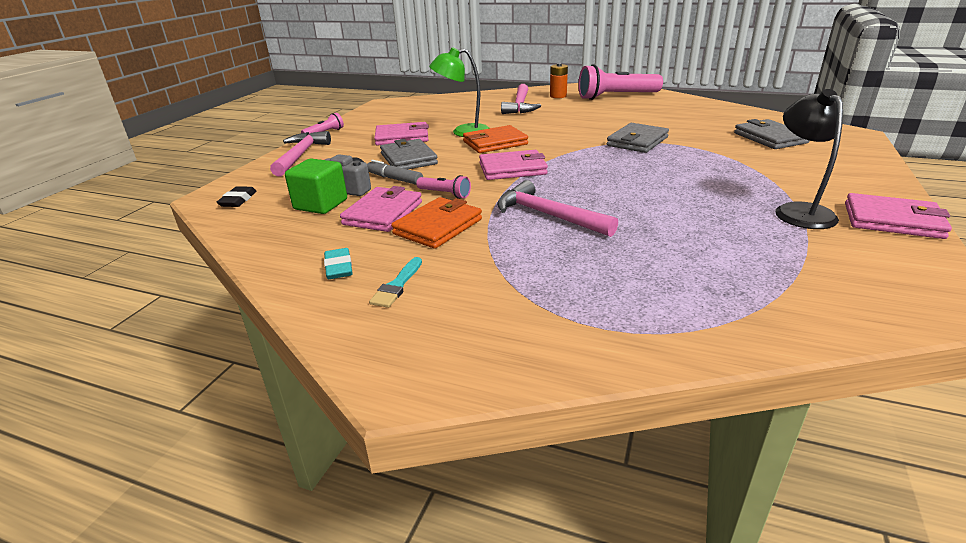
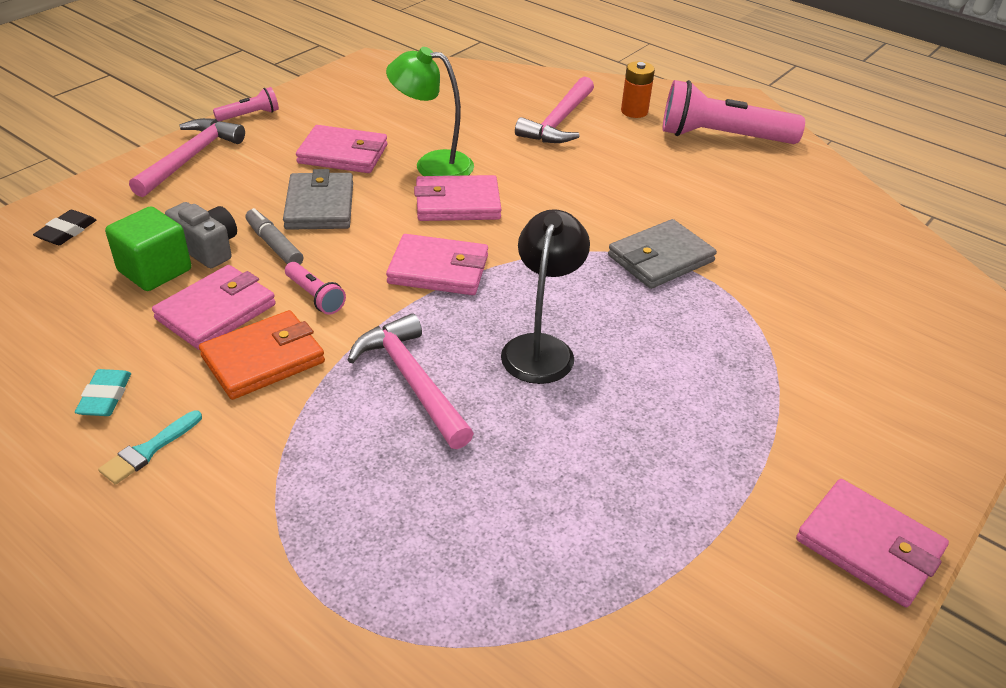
camera: 15 degrees right, 10 degrees up
(495, 143) = (457, 203): orange wallet -> pink wallet
(770, 138) = (869, 309): grey wallet -> none
(798, 211) = (753, 482): black lamp -> black lamp (541, 348)

